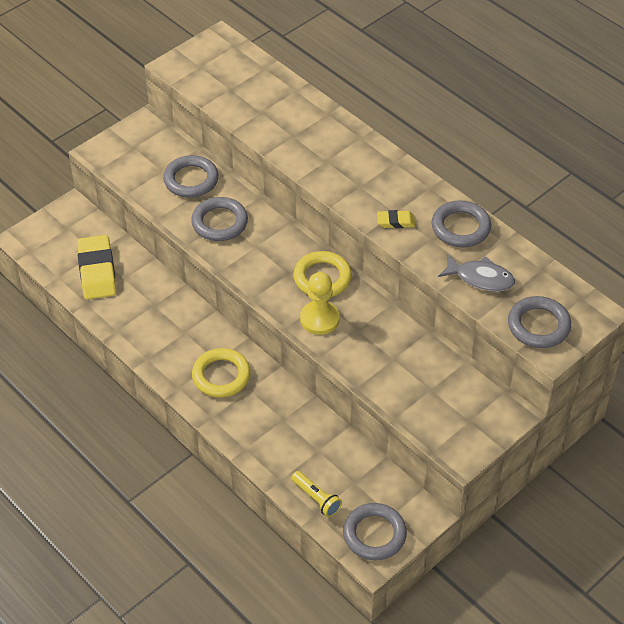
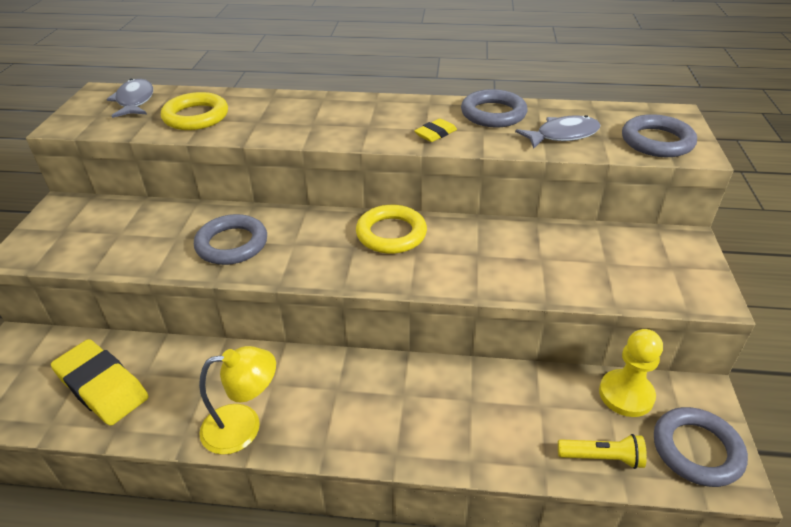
camera: 40 degrees left, 10 degrees down
(149, 346) = (244, 426): none -> yellow lamp
(191, 180) = (161, 226): grey ring -> none
(221, 376) = (359, 402): yellow ring -> yellow ring (196, 116)
(234, 64) = (135, 101): none -> grey fish
(319, 319) = (433, 267): yellow pawn -> yellow pawn (626, 394)

